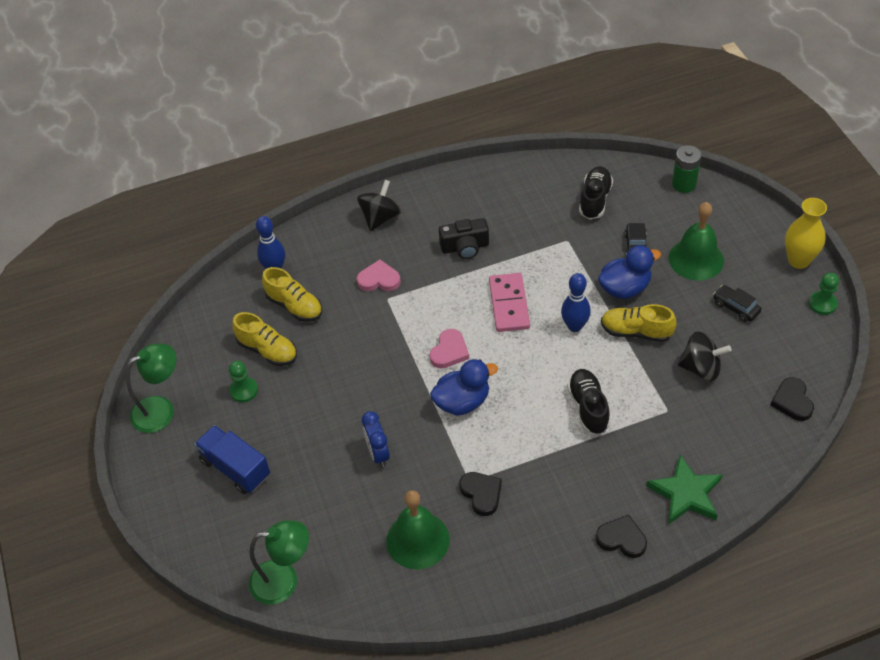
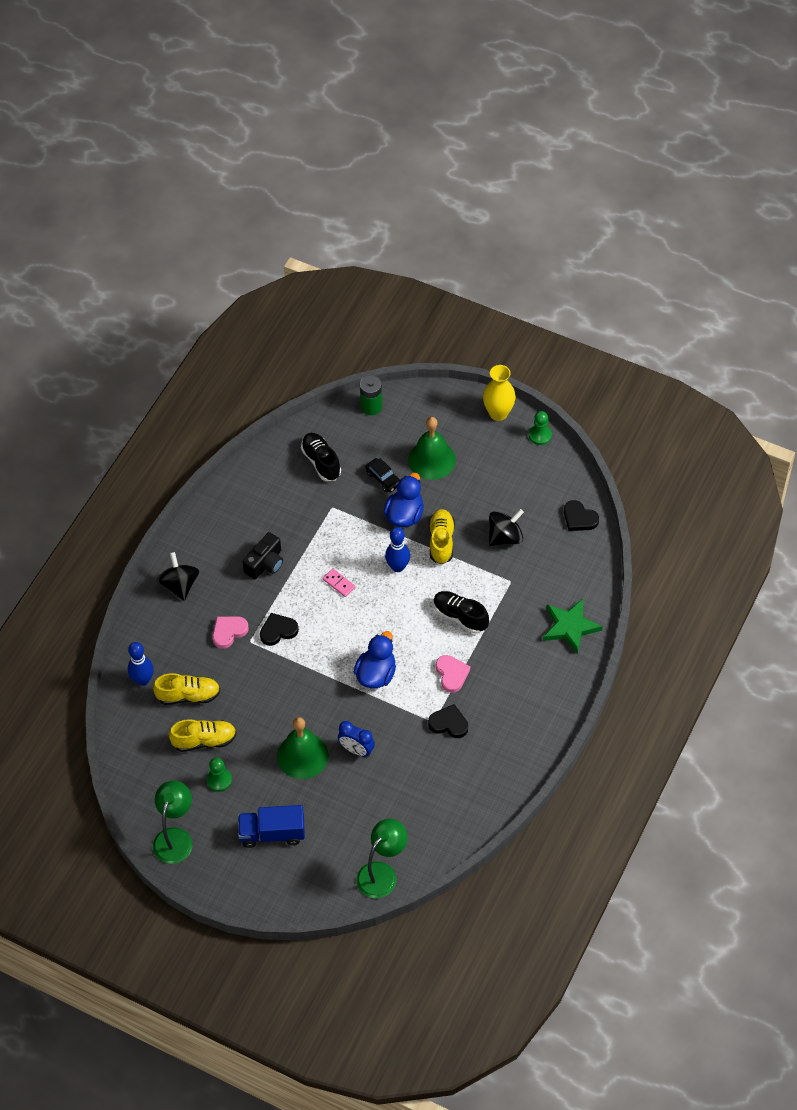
camera: 45 degrees left, 5 degrees up
(418, 540) = (439, 783): green bell -> green bell (302, 755)
(449, 351) = (332, 646): pink heart -> pink heart (451, 674)
(509, 304) = (339, 583): pink domino -> pink domino, size x0.53
(621, 539) = (559, 684): black heart -> black heart (278, 631)
(636, 332) = (441, 541): yellow shoe -> yellow shoe turned 120 degrees clockwise
(735, 307) = (489, 477): black car -> none

